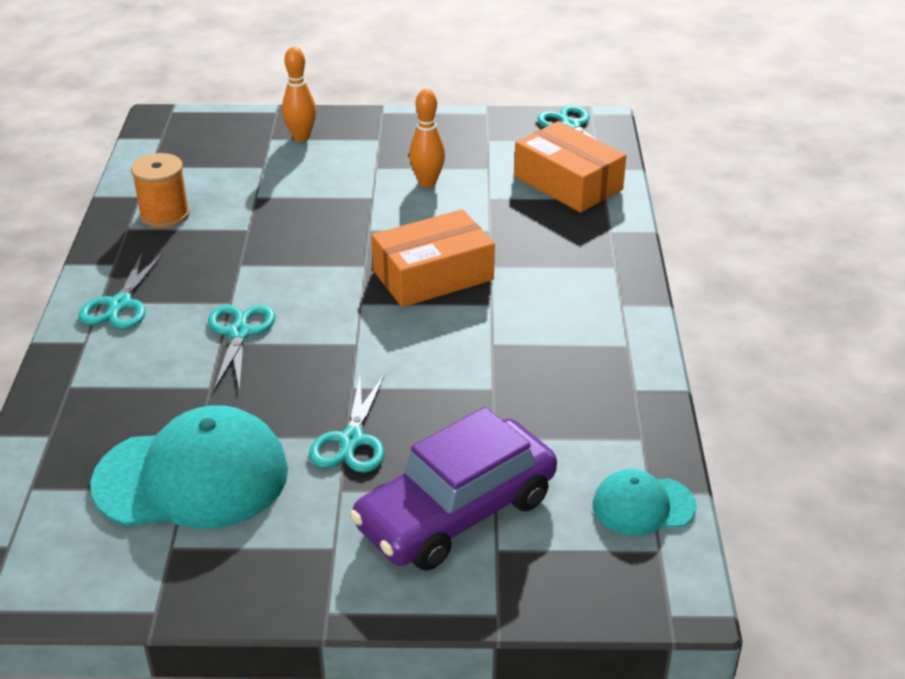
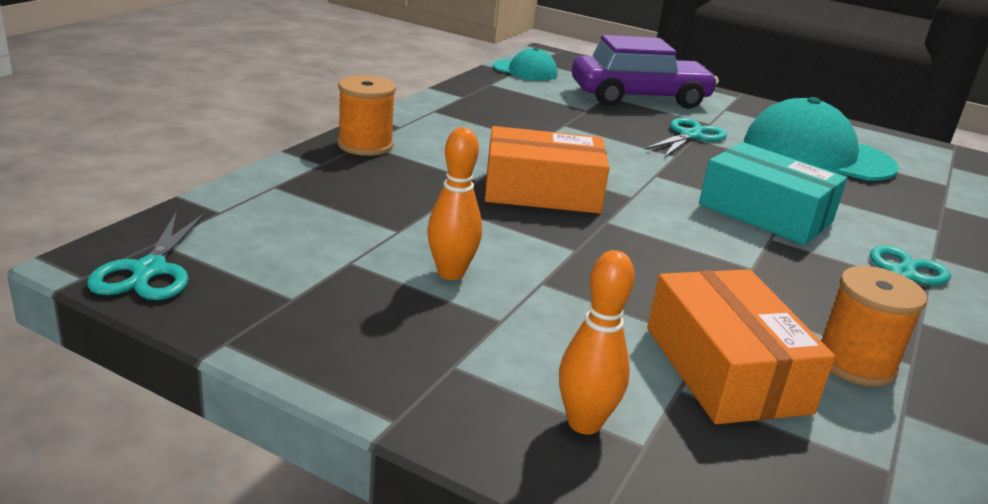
camera: 155 degrees left, 10 degrees down
(239, 333) = (765, 213): turquoise scissors -> turquoise box
(568, 183) = (284, 212): orange box -> orange box (725, 369)
(611, 265) = (365, 145): none -> orange spool

